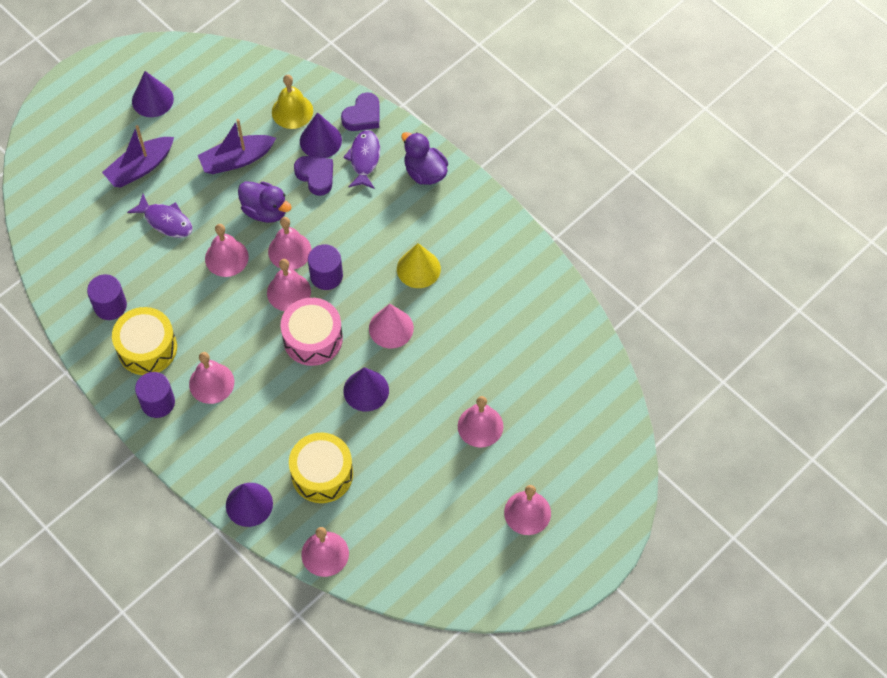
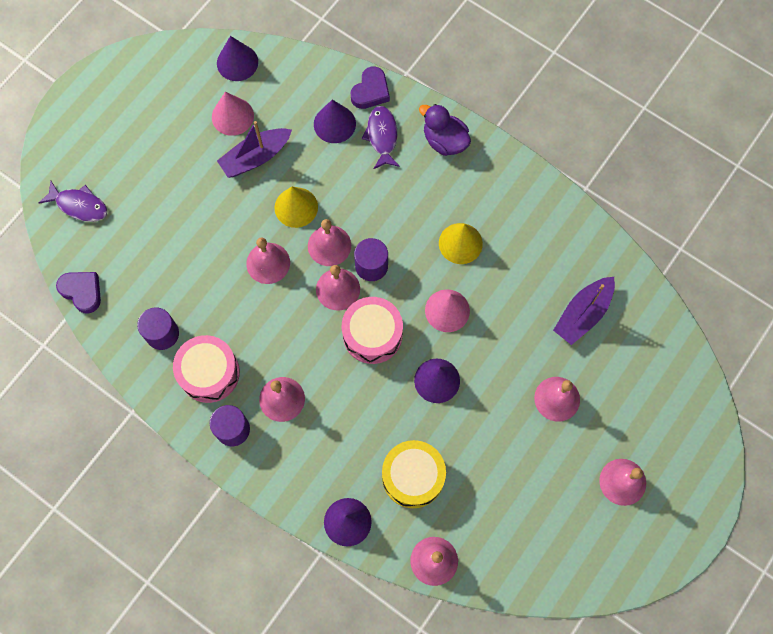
camera: 10 degrees left, 10 degrees up
(140, 168) = (161, 181): purple boat -> purple boat (583, 314)
(147, 348) = (209, 373): yellow drum -> pink drum
(152, 100) = (157, 107): purple cone -> purple cone (237, 62)
(166, 221) = (199, 234): purple fish -> purple fish (79, 205)
(223, 119) = (232, 116): none -> pink cone
(265, 211) = (296, 207): purple duck -> yellow cone
(292, 111) = (300, 97): yellow bell -> none
(316, 176) = (338, 162): purple heart -> purple heart (82, 292)

